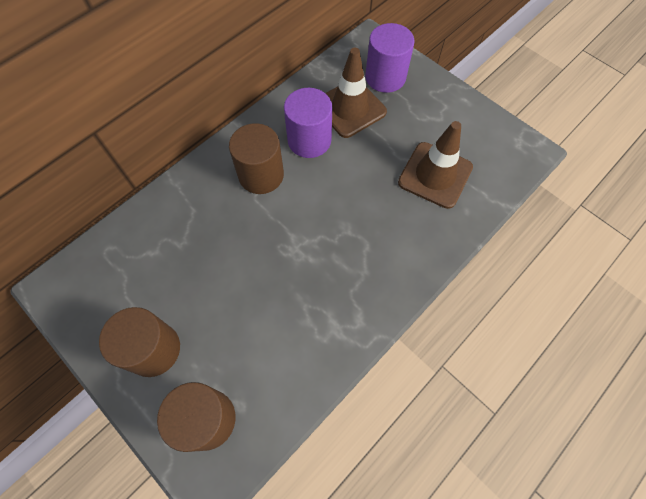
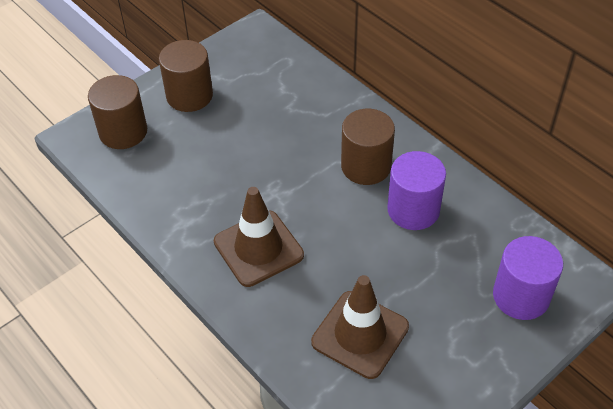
camera: 95 degrees right, 15 degrees down
(350, 108) = (464, 253): brown traffic cone -> brown traffic cone (258, 248)

